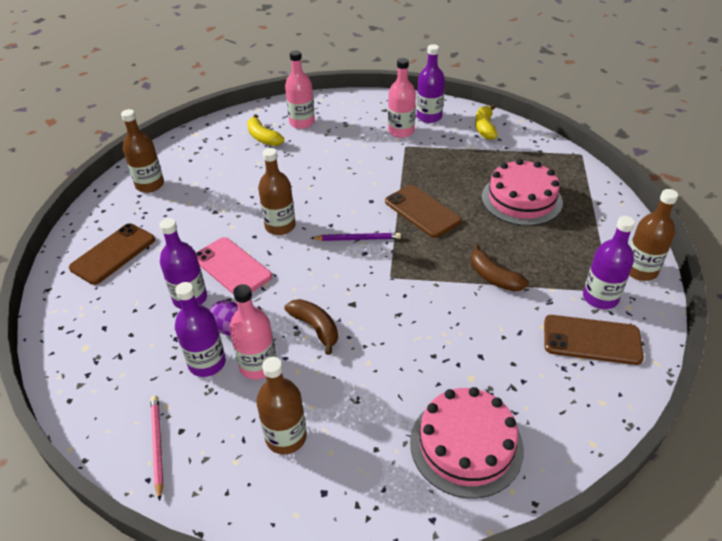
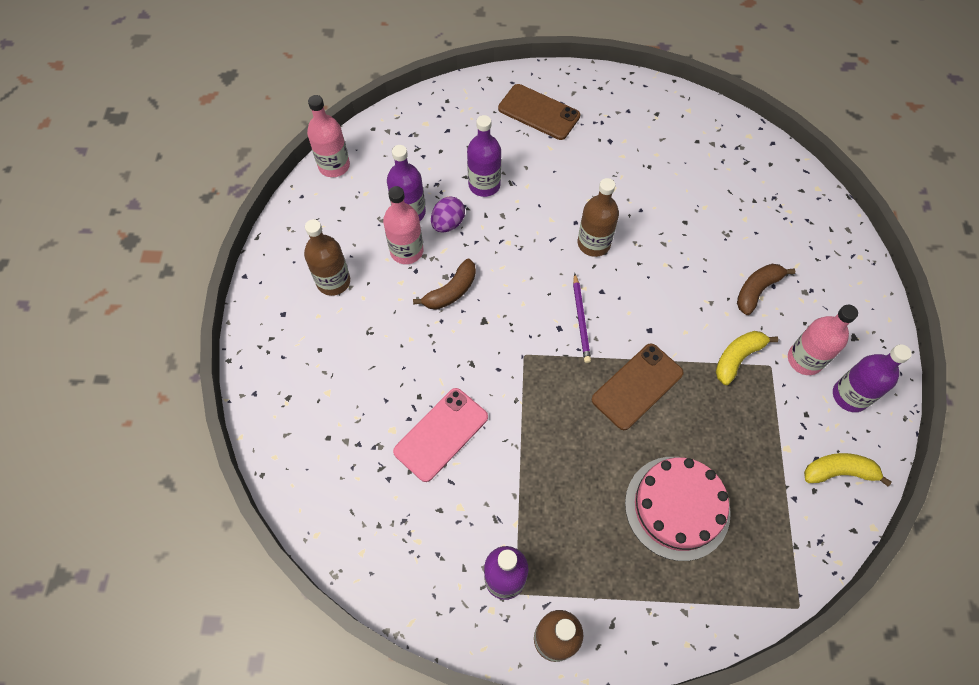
camera: 85 degrees right, 20 degrees up
(150, 185) = (646, 115): brown bottle -> none
(157, 445) = (330, 195): pink pencil -> none
(232, 267) = (528, 210): pink phone -> pink phone (441, 434)
(263, 137) = (756, 204): yellow banana -> yellow banana (737, 358)
(302, 122) = (798, 241): pink bottle -> pink bottle (334, 166)
(466, 445) = (319, 422): pink cake -> none
(493, 277) = (531, 461): brown banana -> brown banana (757, 290)
(592, 340) = (441, 557): brown phone -> none

